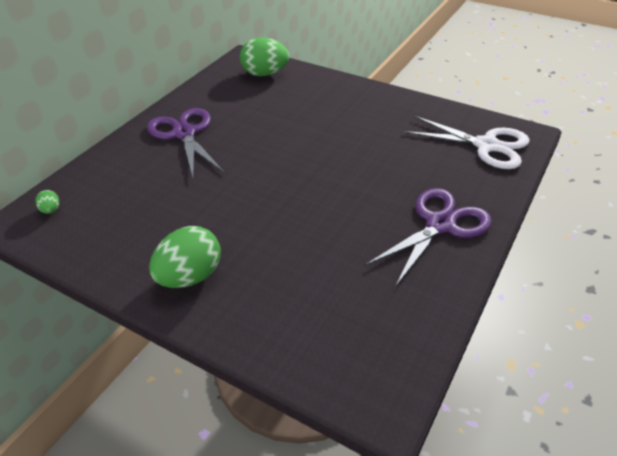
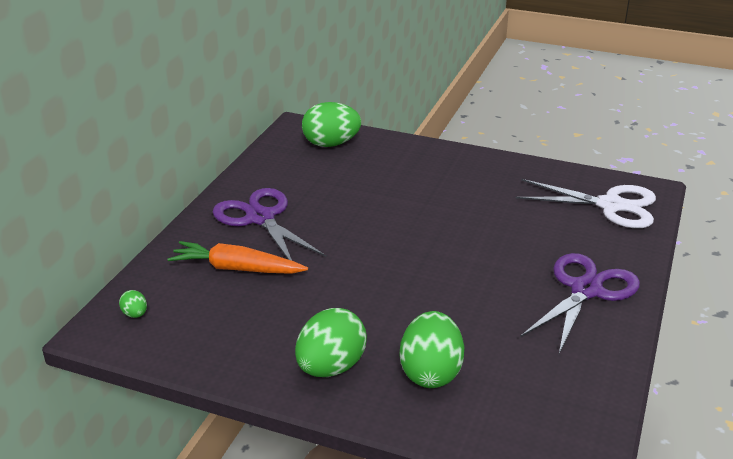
camera: 10 degrees left, 10 degrees down
(148, 177) = (237, 269): none -> orange carrot
(274, 291) = (430, 373): none -> green egg

